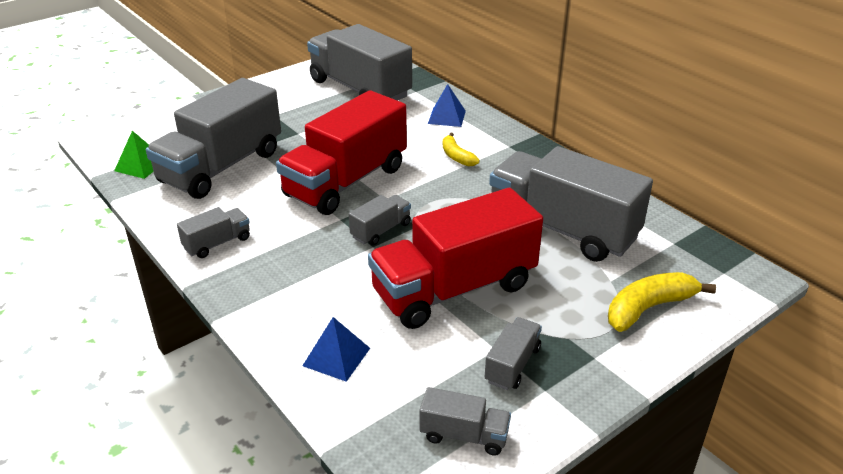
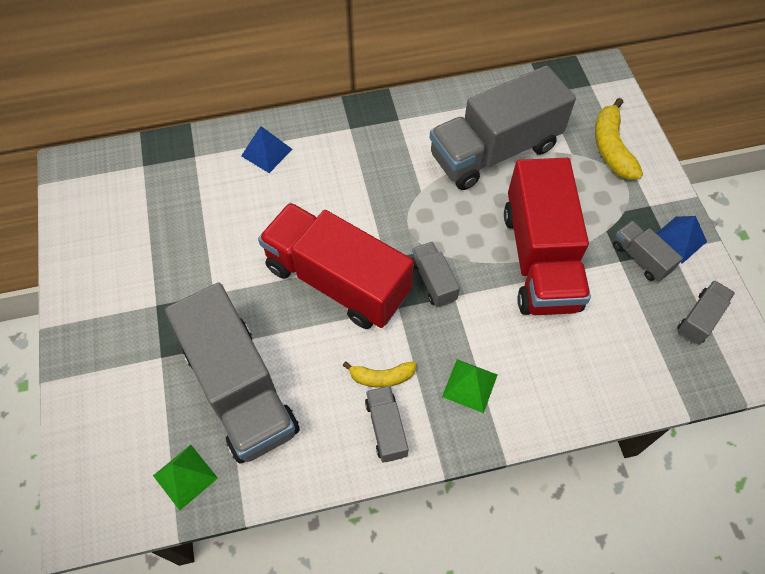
camera: 65 degrees left, 25 degrees up
(282, 279) = (469, 385): none -> green pyramid
(336, 357) = (590, 374): blue pyramid -> blue pyramid (678, 239)
(346, 182) = (337, 281): red truck -> red truck turned 150 degrees clockwise
(359, 89) = (154, 204): grey truck -> none
(457, 156) = (344, 175): yellow banana -> yellow banana (382, 377)

